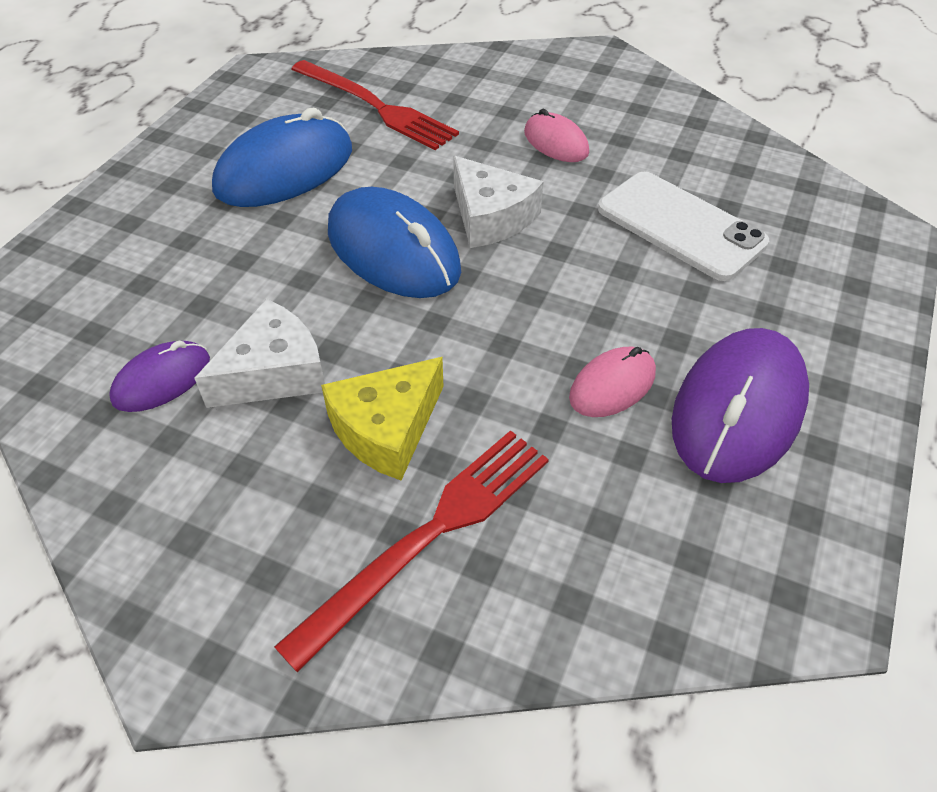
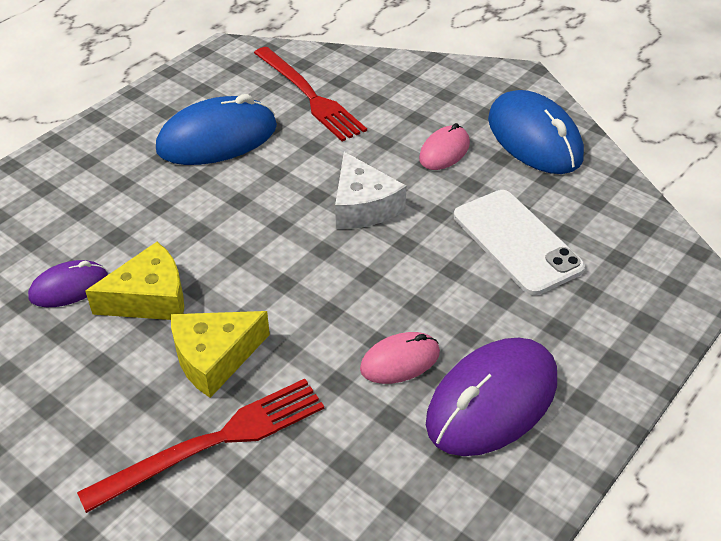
camera: 15 degrees right, 5 degrees down
(274, 372) = (150, 298): white cheese -> yellow cheese
(393, 250) = (275, 219): blue mouse -> blue mouse (534, 138)
(556, 142) = (444, 151): pink mouse -> pink mouse turned 60 degrees clockwise

